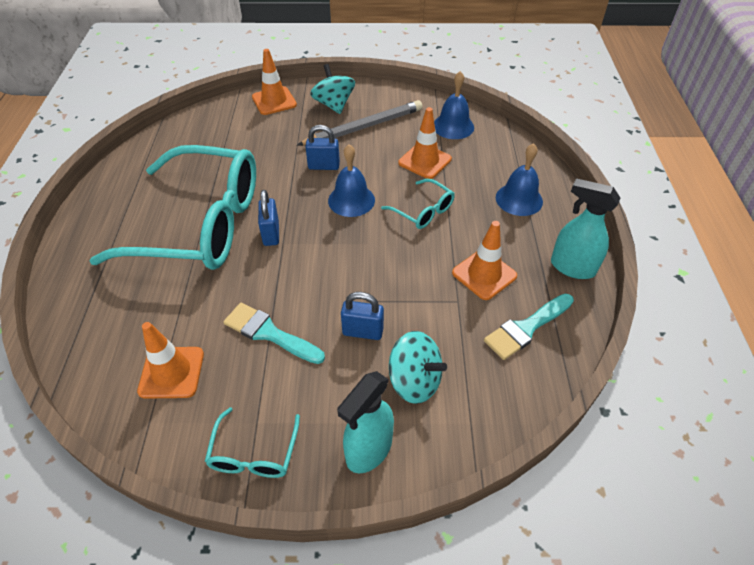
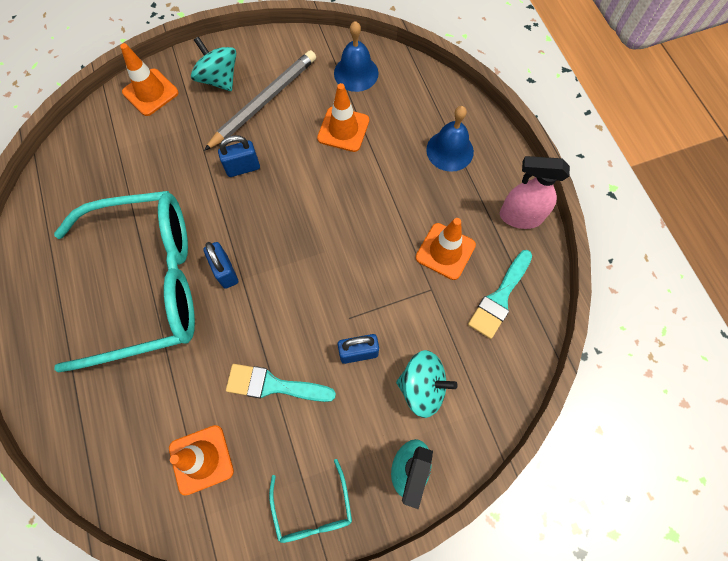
camera: 20 degrees left, 20 degrees up
(351, 200) = (288, 203): blue bell -> none
(423, 211) = (364, 194): turquoise glasses -> none
(572, 267) = (520, 217): turquoise spray bottle -> pink spray bottle

